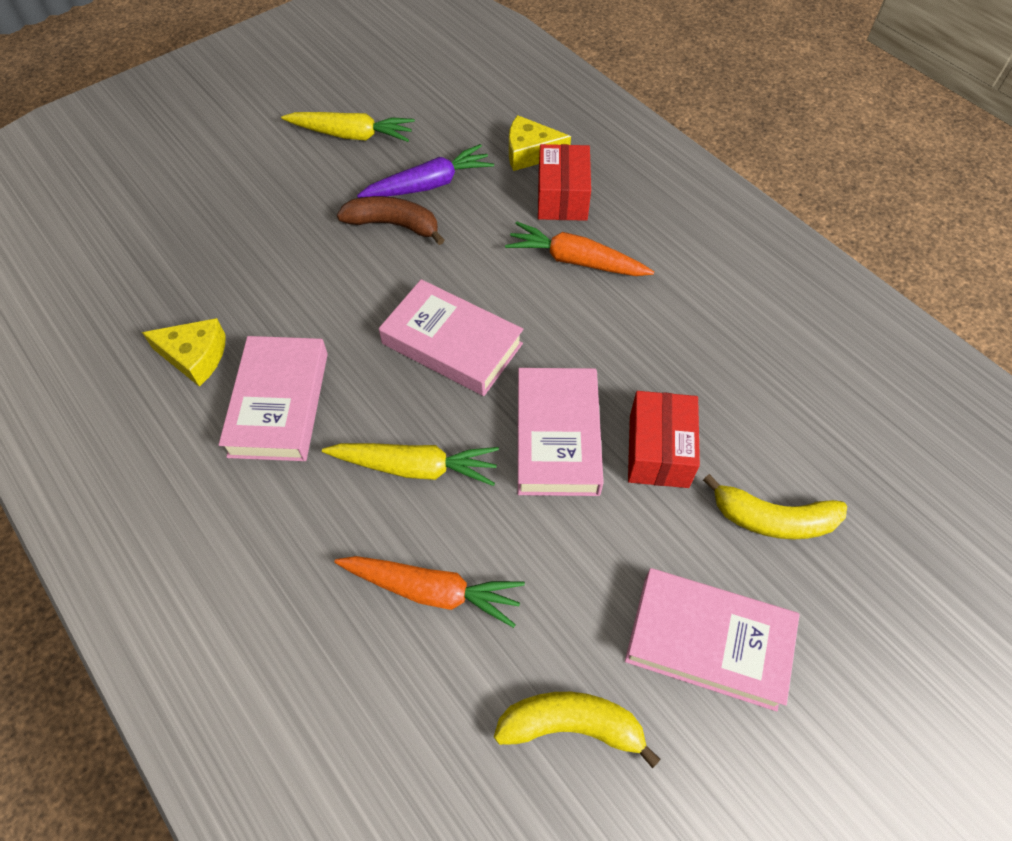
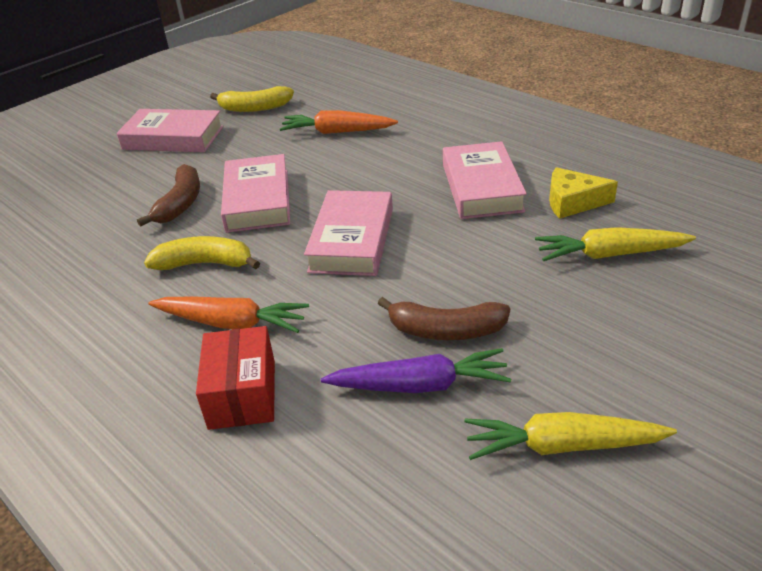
camera: 175 degrees right, 20 degrees down
(415, 467) = (362, 173): yellow carrot -> yellow carrot (609, 254)
(429, 185) = (420, 385): purple carrot -> purple carrot turned 150 degrees counterclockwise
(452, 344) = (352, 240): pink book -> pink book turned 75 degrees clockwise
(530, 153) = (286, 456): yellow cheese -> none
(658, 451) = (180, 203): red box -> brown banana
(773, 519) = (110, 184): yellow banana -> yellow banana (205, 264)

